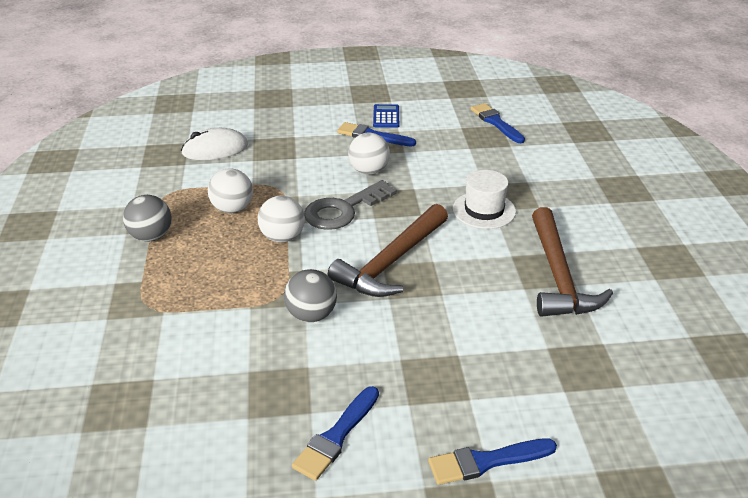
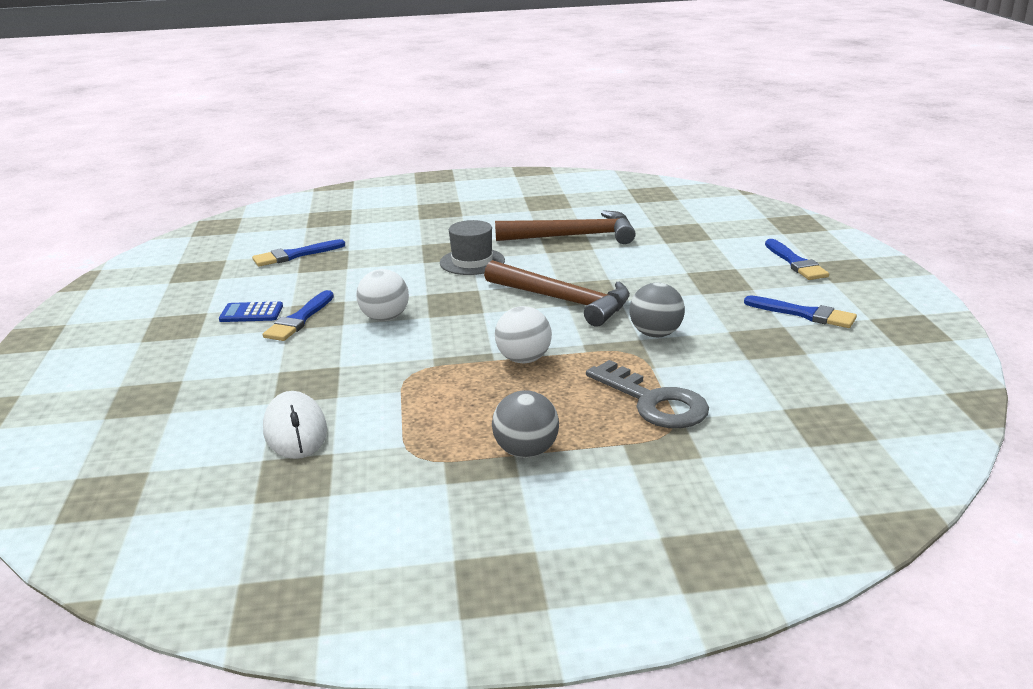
camera: 90 degrees left, 10 degrees down
(232, 209) = (461, 398): white ball -> none
(343, 210) = (467, 328): grey key -> grey key (654, 402)
(484, 210) = (472, 262): white hat -> grey hat

